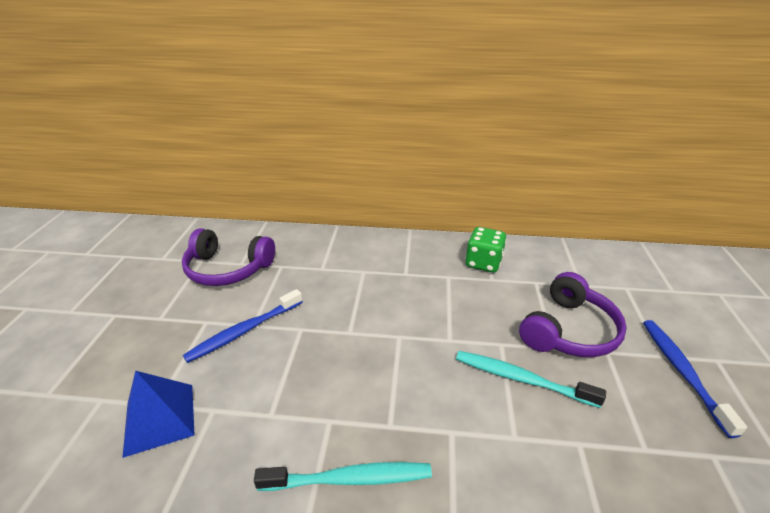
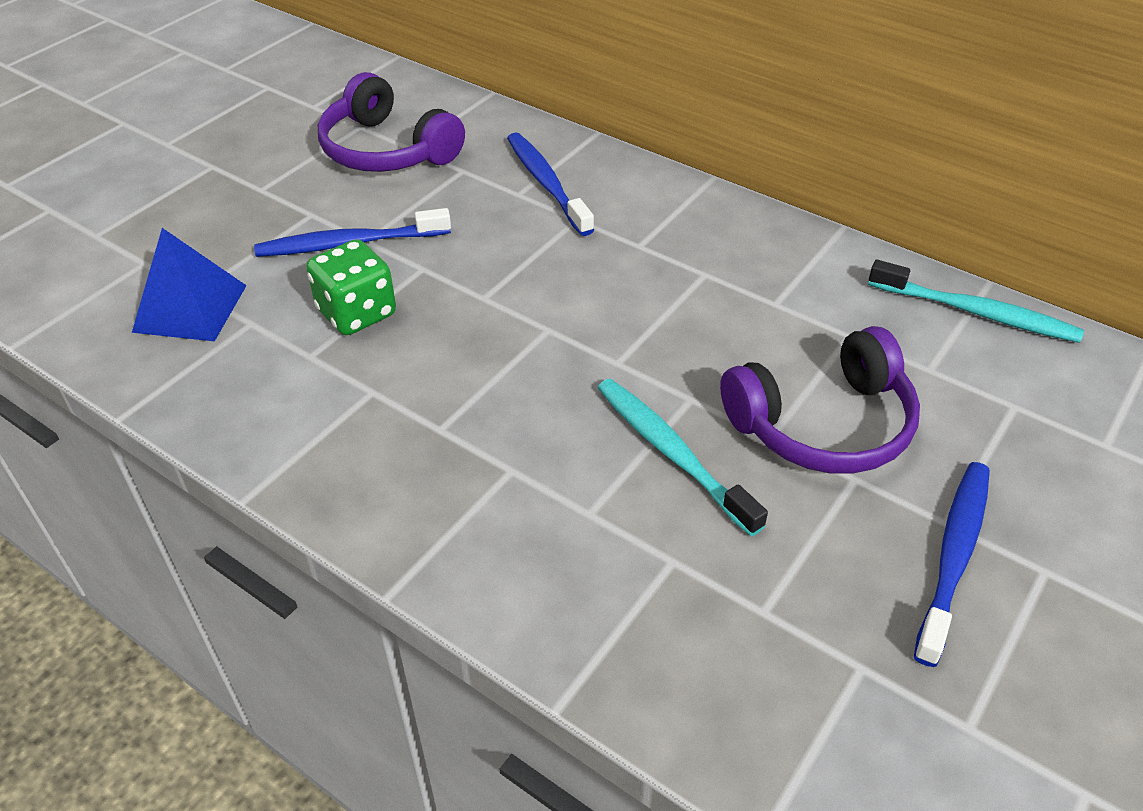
camera: 30 degrees right, 10 degrees up
(333, 258) = (546, 183): none -> blue toothbrush
(349, 479) = (346, 460): turquoise toothbrush -> turquoise toothbrush (976, 312)
(483, 263) = (787, 273): green dice -> green dice (357, 313)

